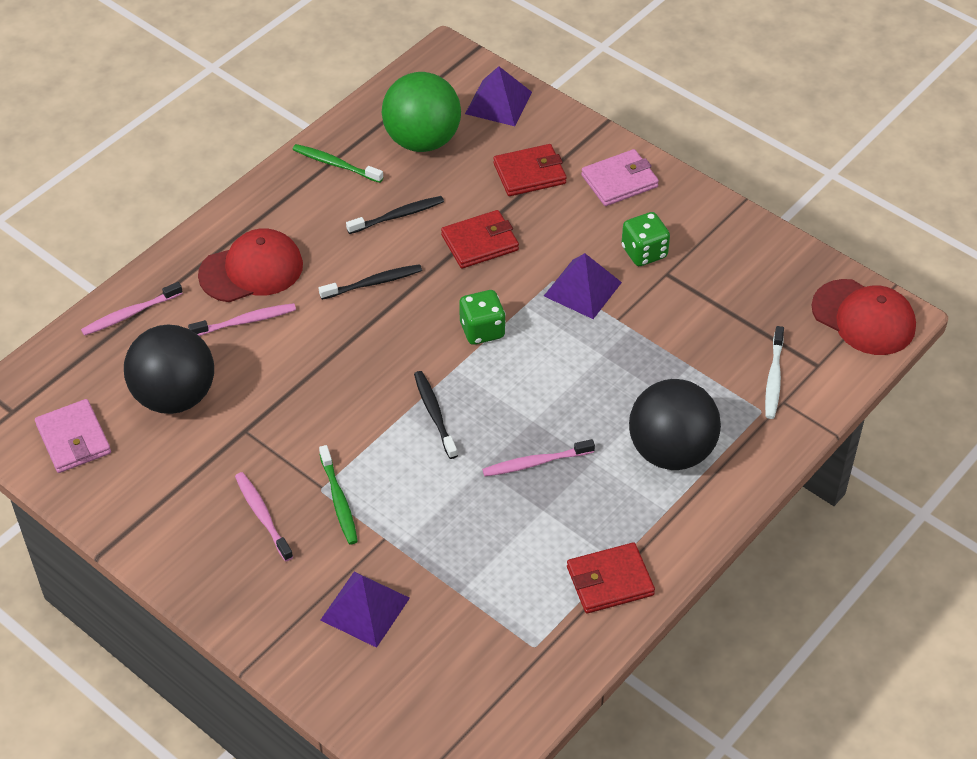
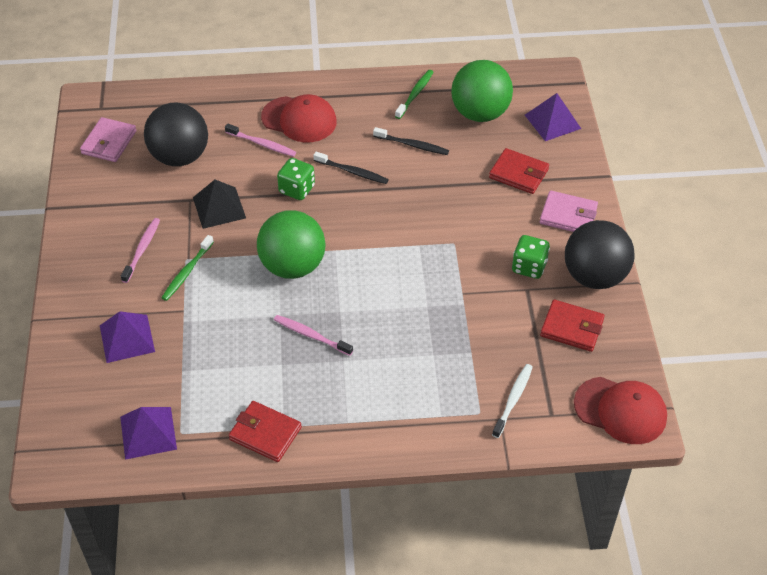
camera: 45 degrees right, 0 degrees up
(130, 314) = (213, 100): pink toothbrush -> none
(286, 415) = (219, 207): none -> black pyramid
(336, 164) = (415, 94): green toothbrush -> green toothbrush turned 45 degrees clockwise
(434, 414) = (293, 266): black toothbrush -> green ball
(480, 242) = (439, 192): red wallet -> red wallet (572, 328)
(482, 330) = (377, 241): green dice -> green dice (297, 189)
(582, 289) = (464, 260): purple pyramid -> purple pyramid (148, 432)
(671, 451) = (394, 391): black ball -> black ball (594, 276)
(774, 378) = (513, 400): white toothbrush -> white toothbrush turned 150 degrees clockwise
(864, 318) = (620, 410): red cap -> red cap turned 60 degrees counterclockwise

